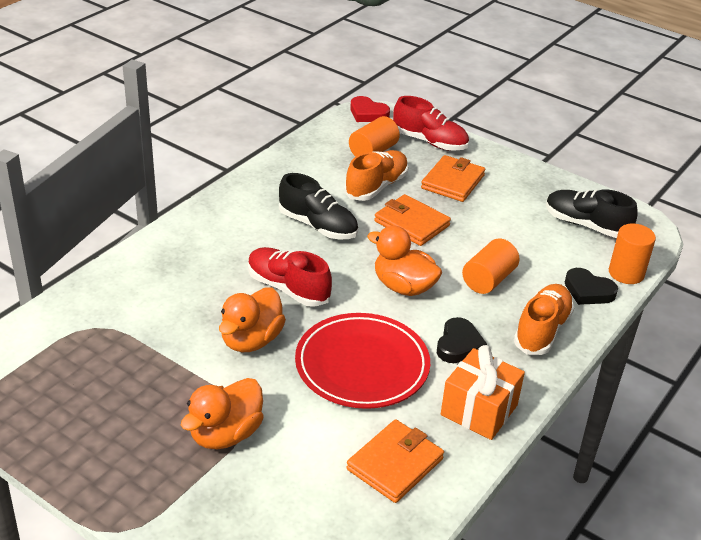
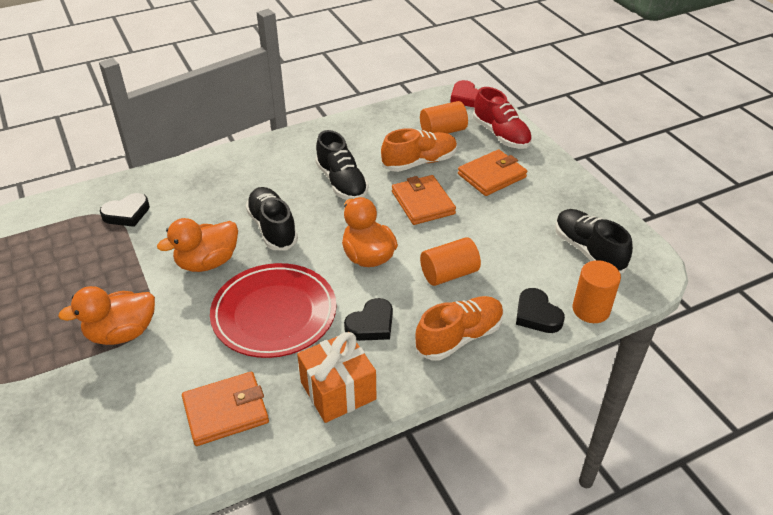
camera: 30 degrees right, 5 degrees up
(115, 319) = (127, 213): none -> black heart
(288, 288) = (272, 228): red shoe -> black shoe

